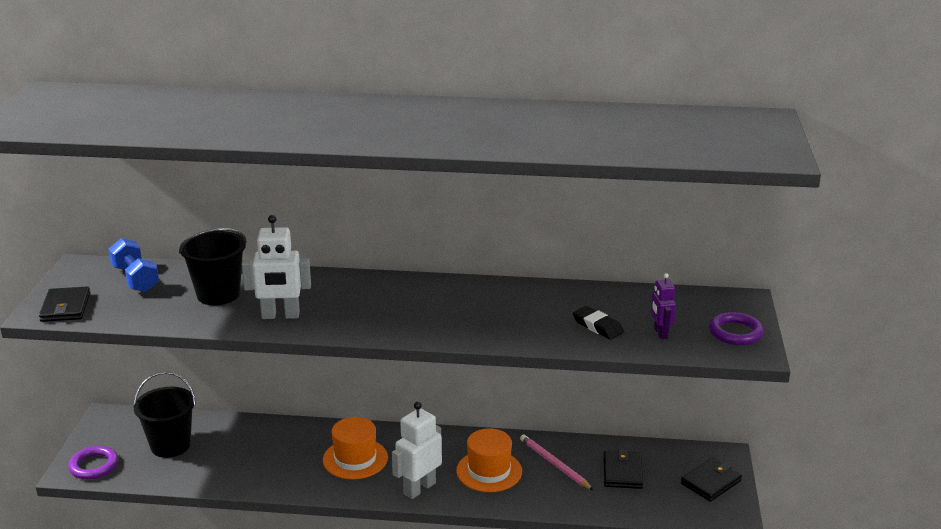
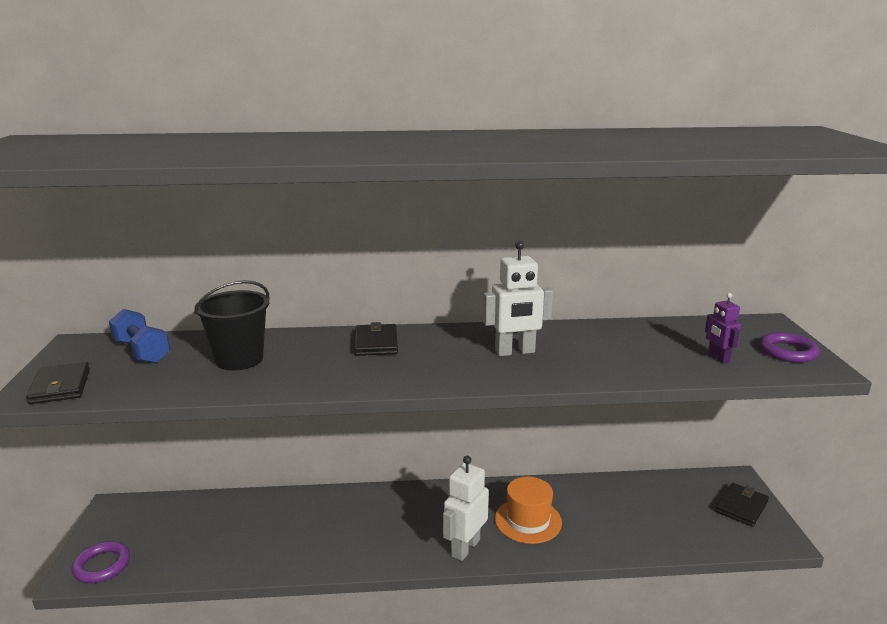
camera: 10 degrees left, 5 degrees down
(170, 445) = (187, 531): black bucket -> none
(280, 316) = (315, 374): white robot -> white robot (515, 352)
(355, 459) = (388, 523): orange hat -> none
(554, 464) = (588, 506): pink pencil -> none
(597, 326) = (652, 357): black eraser -> none
(622, 472) = (655, 506): black wallet -> black wallet (376, 343)

